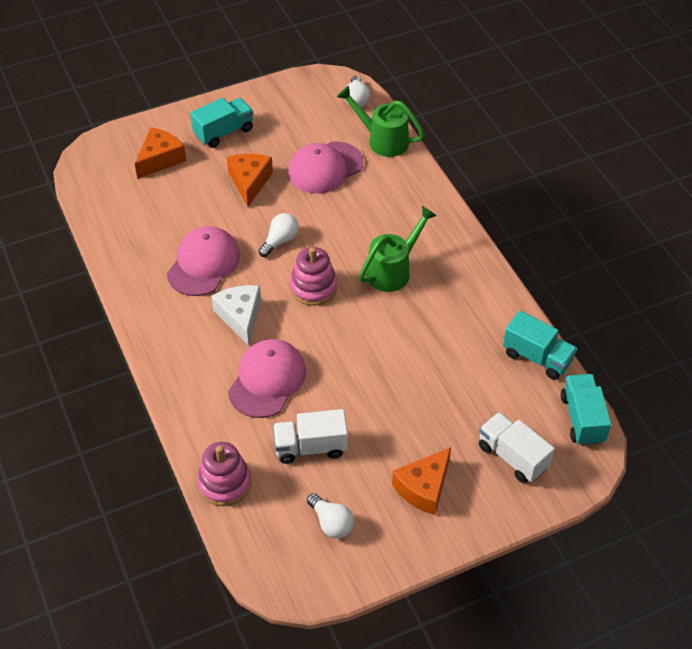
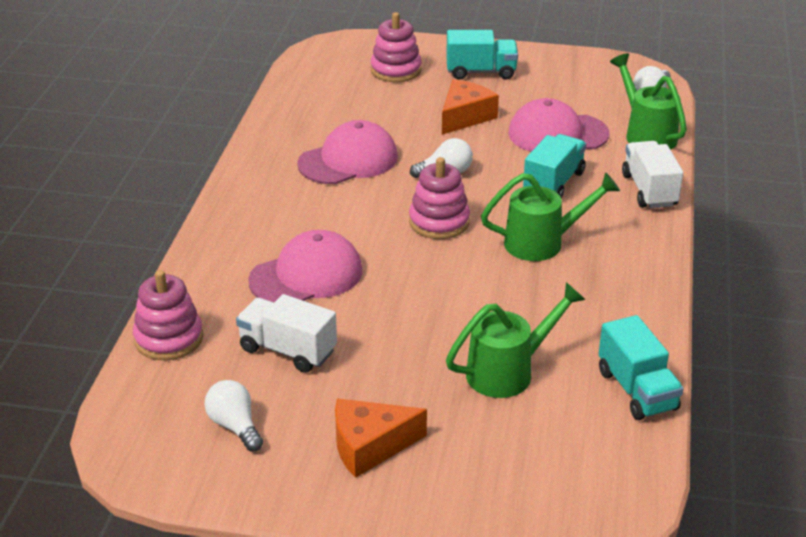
camera: 35 degrees right, 15 degrees down
(160, 159) = (396, 70): orange cheese -> pink stacking toy
(240, 317) = (337, 214): white cheese -> none
(331, 523) = (235, 426): white light bulb -> white light bulb turned 150 degrees clockwise
(456, 385) = (508, 372): none -> green watering can
(512, 457) = (506, 469): white truck -> white truck (649, 190)
(582, 419) = (635, 475): turquoise truck -> turquoise truck (553, 183)

